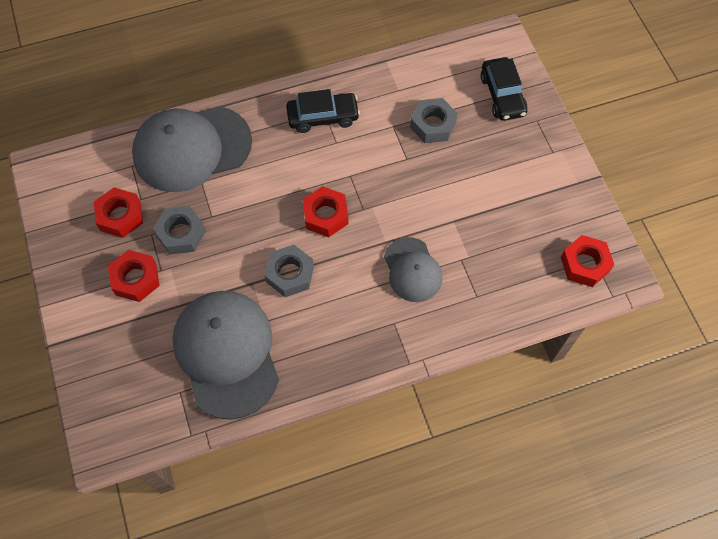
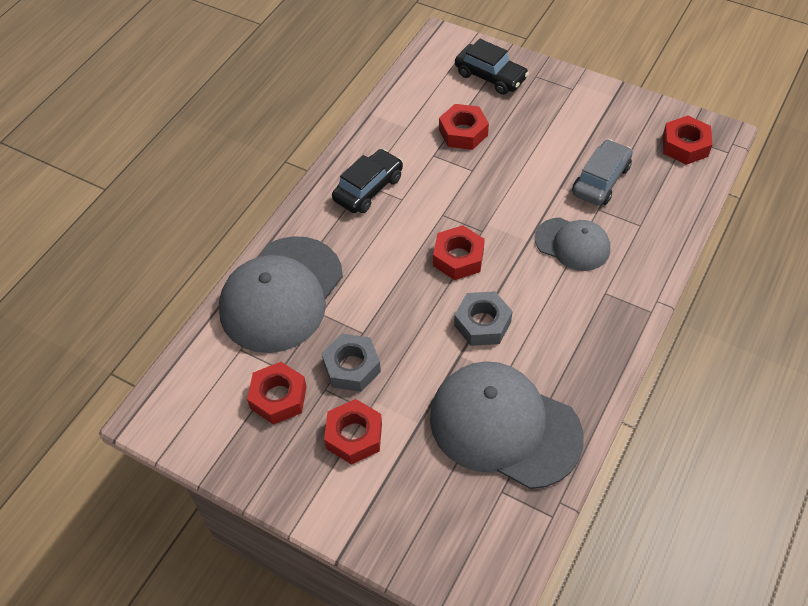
camera: 40 degrees left, 10 degrees down
(433, 125) = (463, 132): grey nut -> red nut
(488, 239) = (601, 180): none -> grey car

